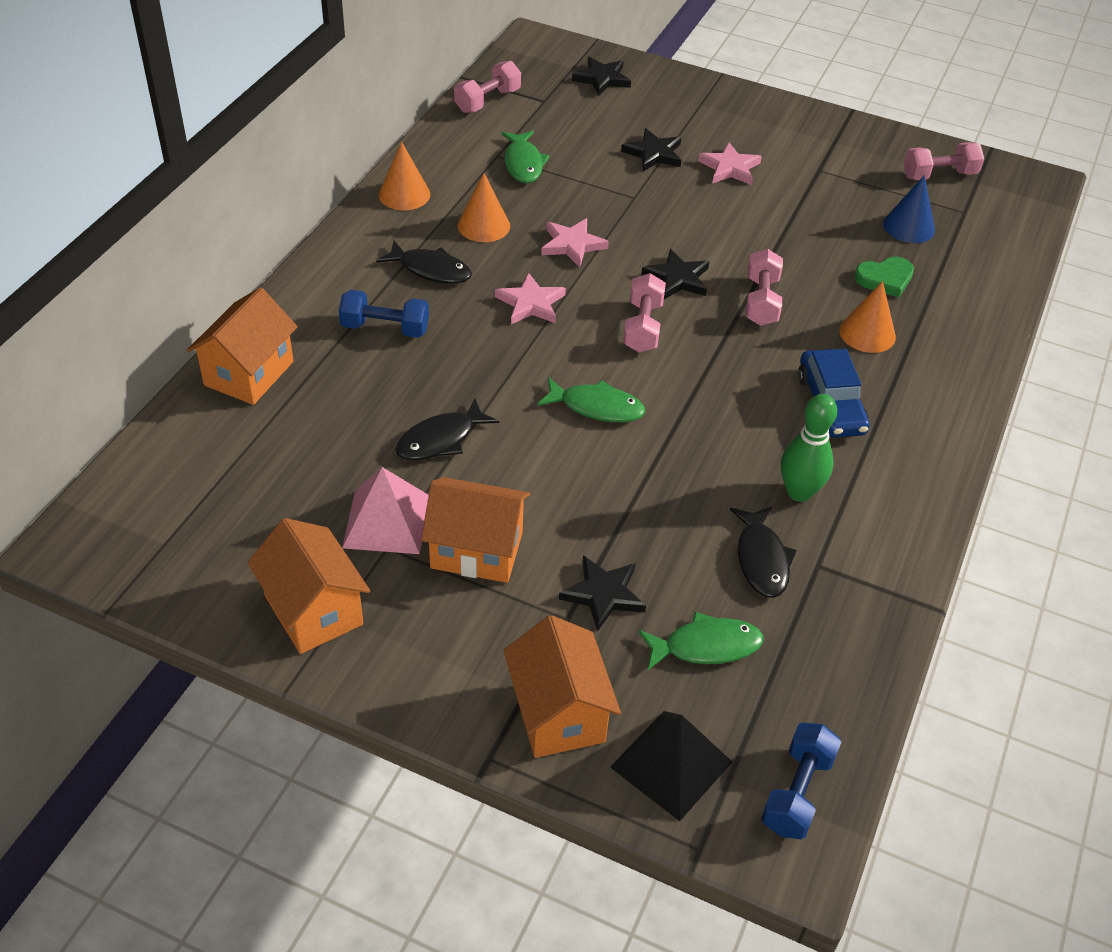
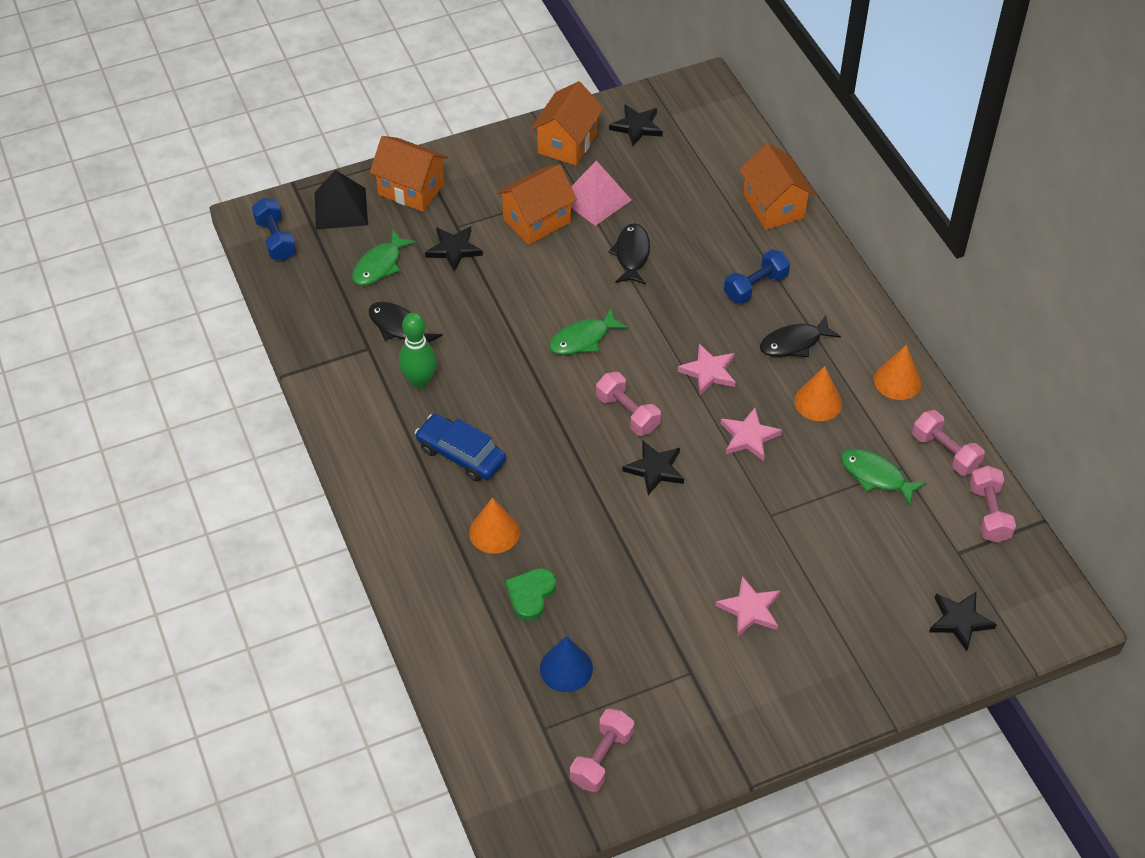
camera: 135 degrees right, 5 degrees up
(313, 610) = (567, 143): orange house -> orange house turned 75 degrees counterclockwise
(653, 153) = (815, 572): black star -> black star (637, 127)
(761, 301) = (585, 498): pink dumbbell -> pink dumbbell (945, 452)

